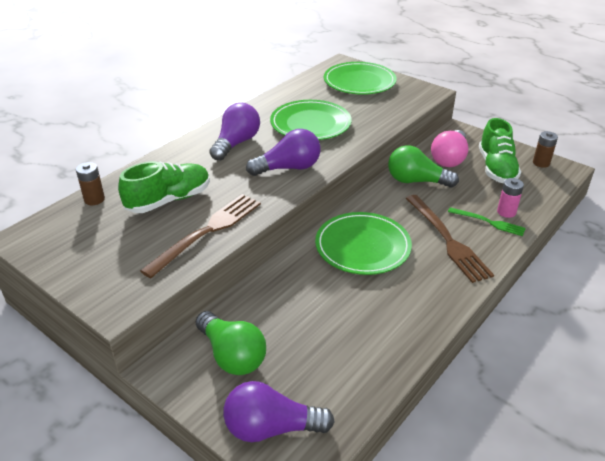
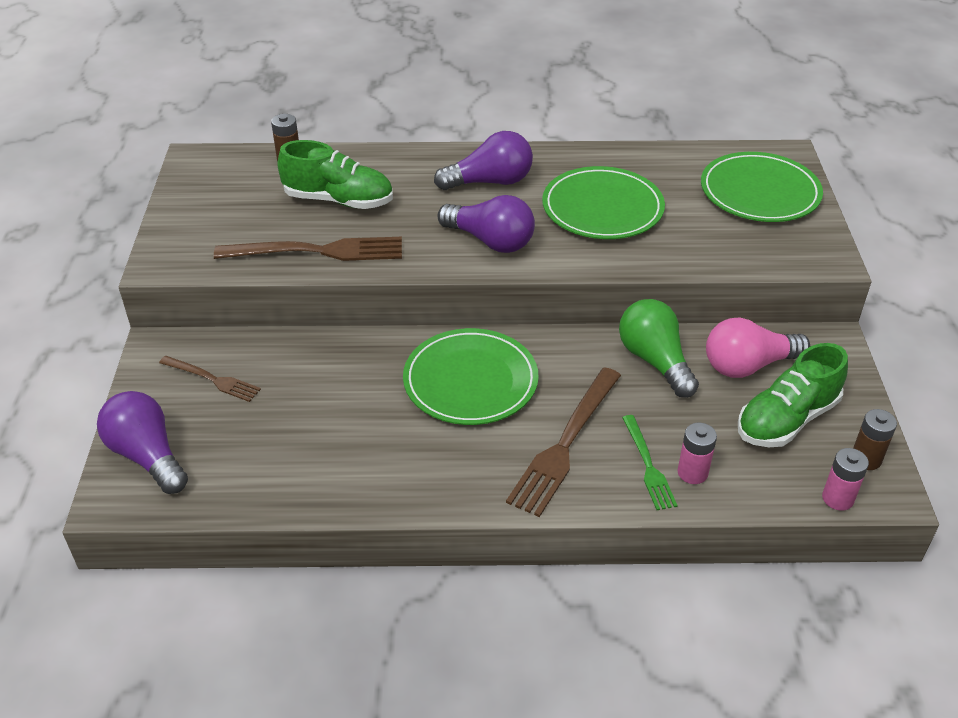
camera: 50 degrees right, 5 degrees up
(232, 355) = (212, 379): green light bulb -> brown fork
(559, 183) = (837, 498): none -> pink battery

